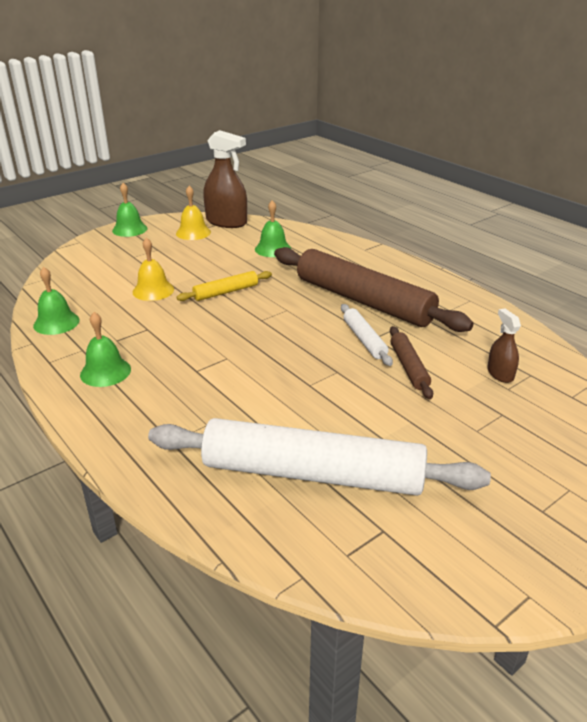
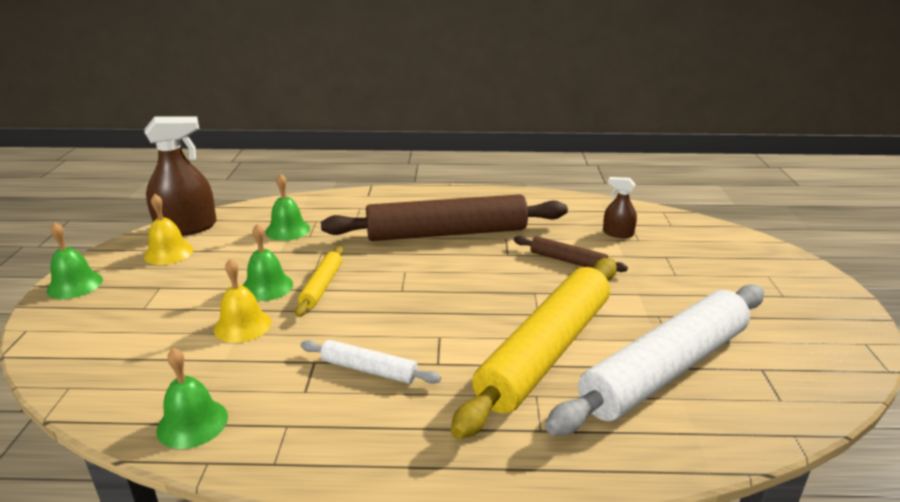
camera: 50 degrees left, 5 degrees down
(105, 372) = (359, 425): green bell -> green bell (267, 286)
(264, 408) = (546, 351): none -> yellow rolling pin
(364, 340) = (505, 259): white rolling pin -> white rolling pin (369, 369)

